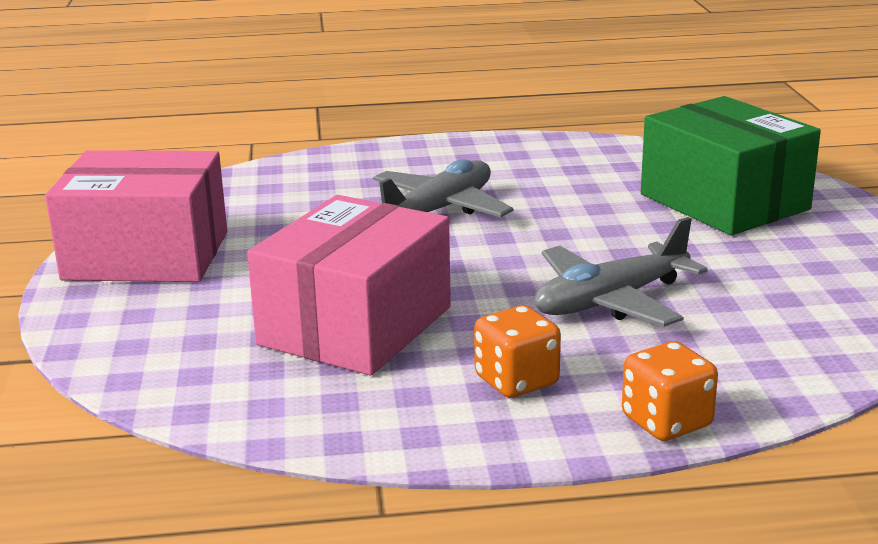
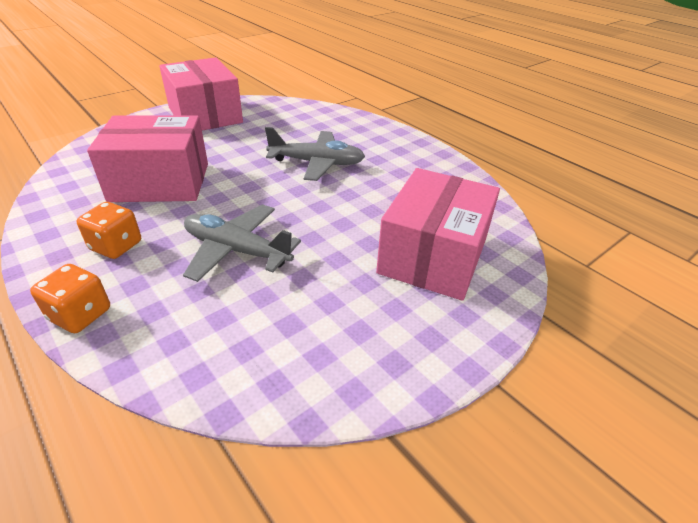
camera: 55 degrees right, 15 degrees up
(724, 202) = (433, 256): green box -> pink box

